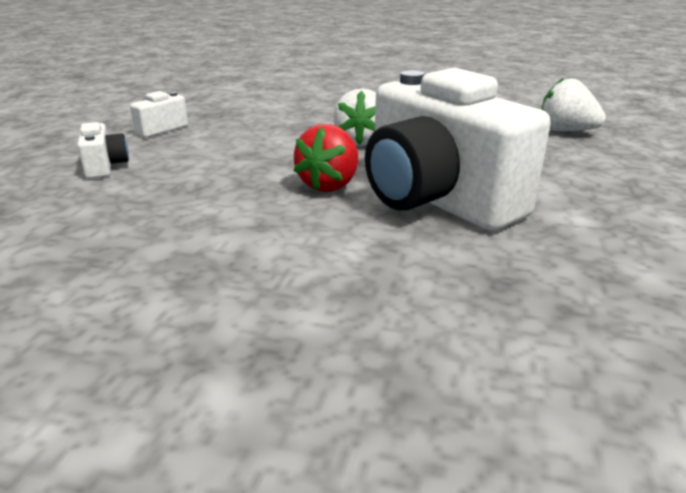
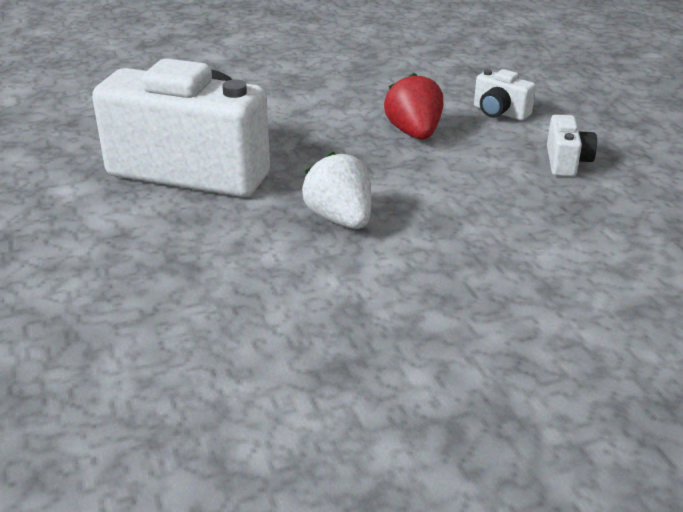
camera: 145 degrees right, 5 degrees up
(329, 185) = (297, 154): red strawberry -> red strawberry (414, 133)
(565, 131) = (92, 345): white strawberry -> none

